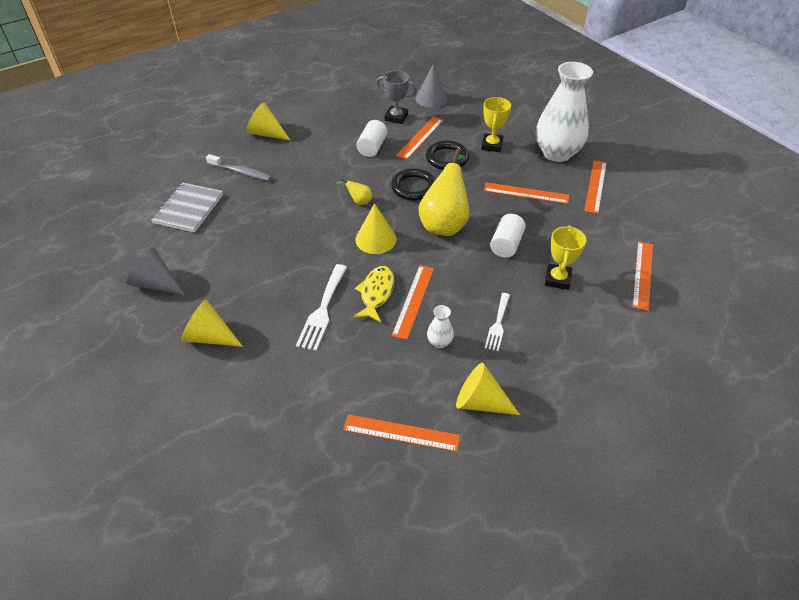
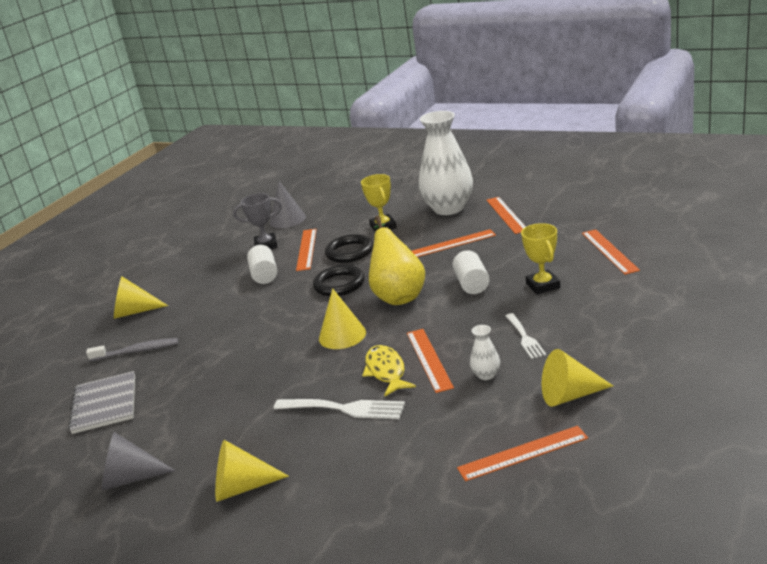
camera: 25 degrees left, 20 degrees down
(322, 310) = (345, 409): white fork -> white fork turned 60 degrees counterclockwise
(359, 201) = (294, 317): yellow pear -> none

